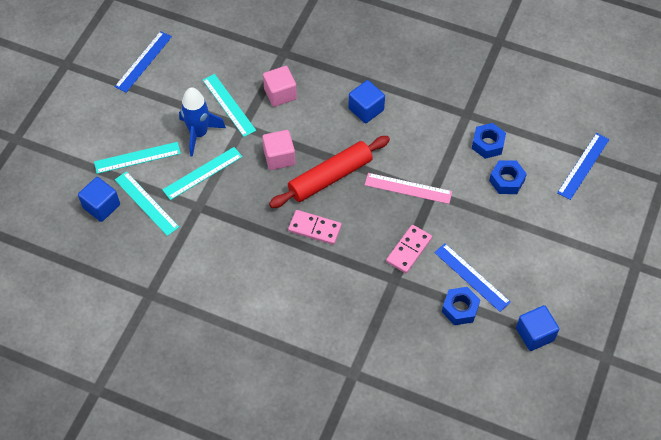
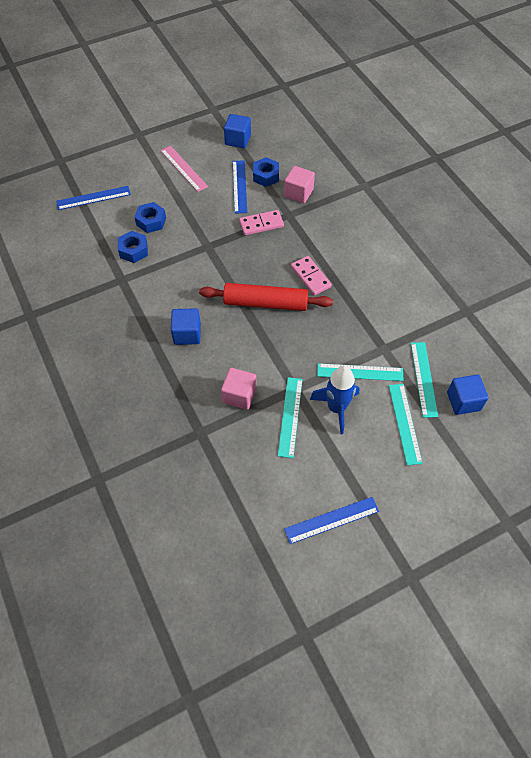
camera: 140 degrees left, 0 degrees up
(137, 158) = (405, 423): turquoise ruler -> turquoise ruler turned 60 degrees clockwise
(279, 157) = (289, 343): pink cube -> pink cube (298, 193)
(408, 188) = (219, 259): pink ruler -> pink ruler (183, 168)

